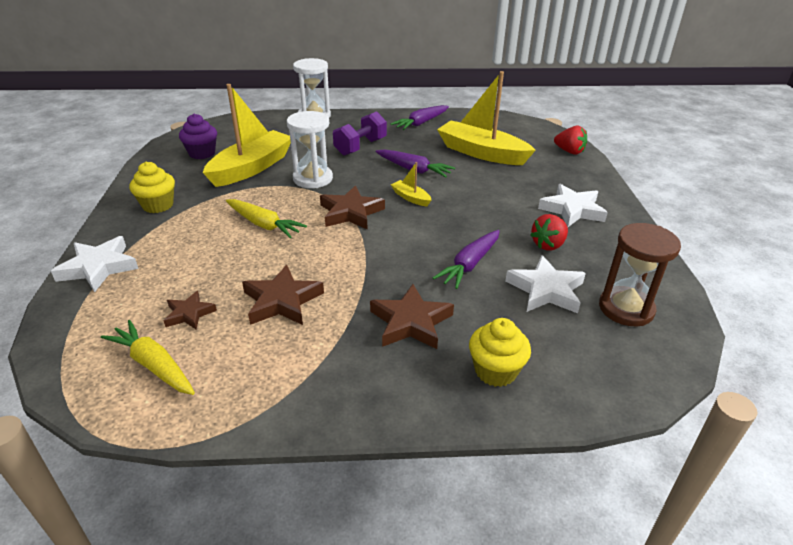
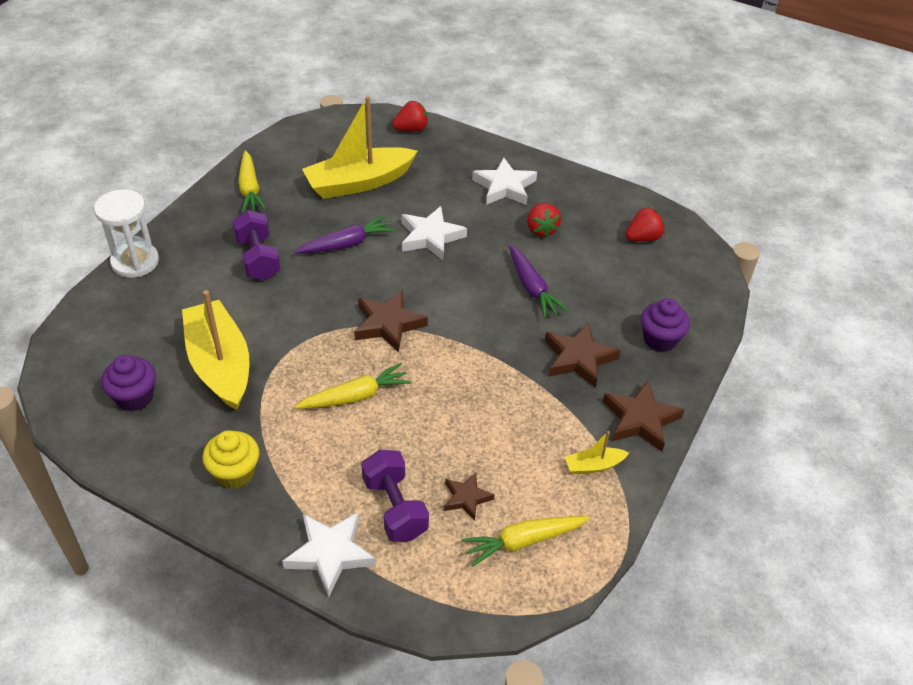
camera: 60 degrees left, 10 degrees up
(159, 281) = (395, 508): none -> purple dumbbell
(282, 301) = (494, 427): brown star -> brown star (640, 420)
(313, 179) = (294, 324): white hourglass -> none
(411, 198) = (398, 272): yellow boat -> yellow boat (594, 465)
(421, 123) = (250, 189): purple carrot -> yellow carrot
(495, 371) = (660, 339): yellow cupcake -> purple cupcake
(546, 290) = (594, 265): white star -> white star (430, 237)
(626, 308) = (643, 238): brown hourglass -> red strawberry

